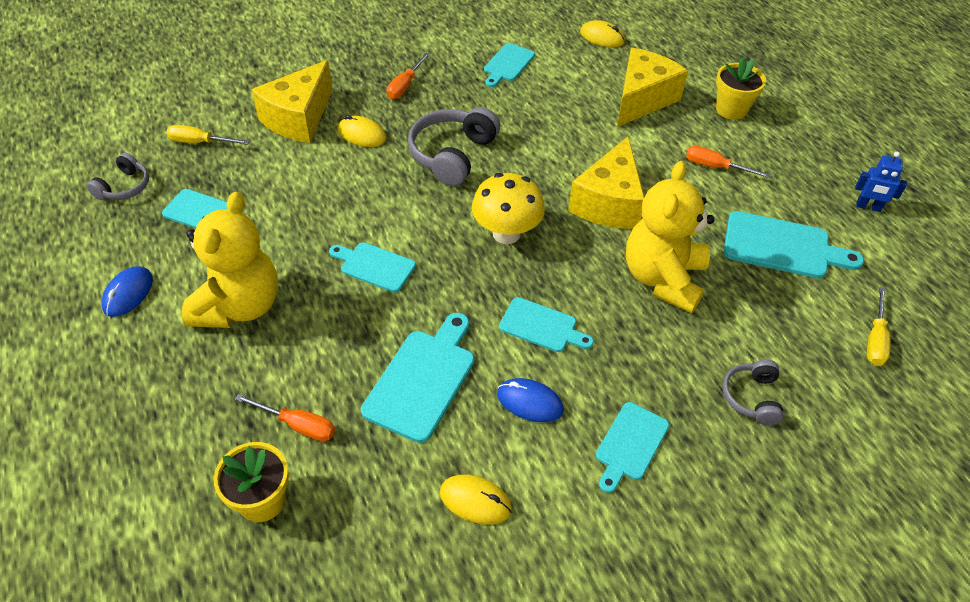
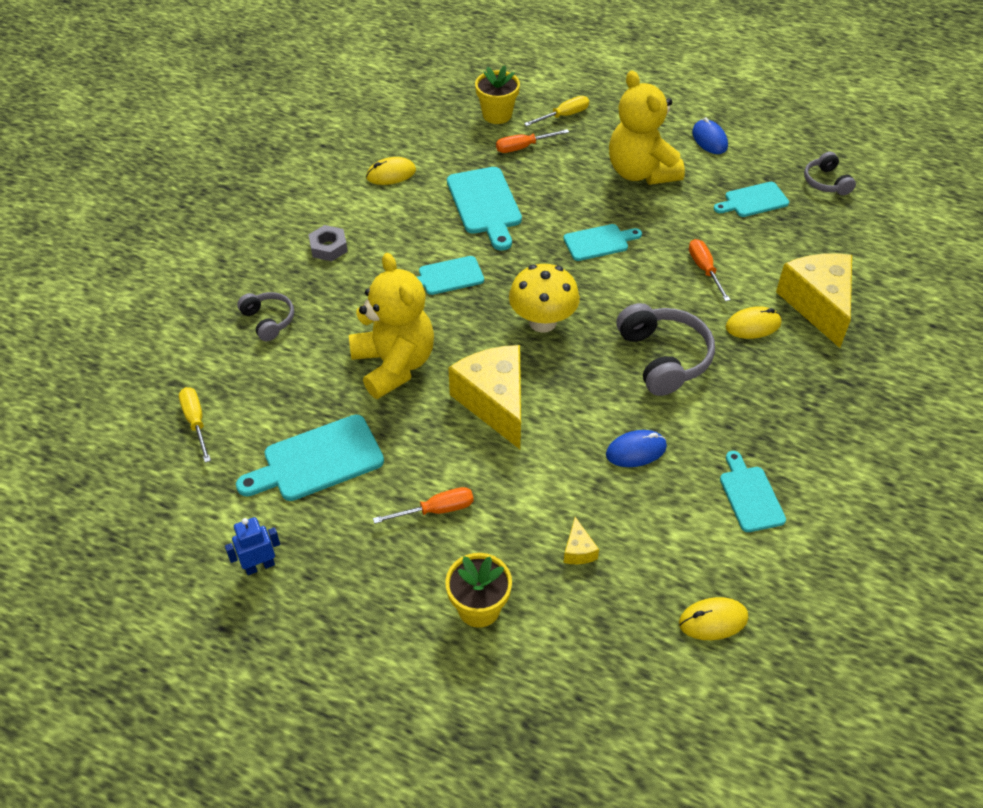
camera: 140 degrees right, 0 degrees up
(200, 142) = (843, 239): yellow screwdriver -> yellow screwdriver (564, 116)
(405, 86) = (795, 397): orange screwdriver -> orange screwdriver (704, 270)
(530, 402) = (409, 232): blue mouse -> blue mouse (636, 451)
(630, 444) = (328, 247): turquoise cutting board -> grey nut
(642, 99) = (578, 550): yellow cheese -> yellow cheese, size x0.41

